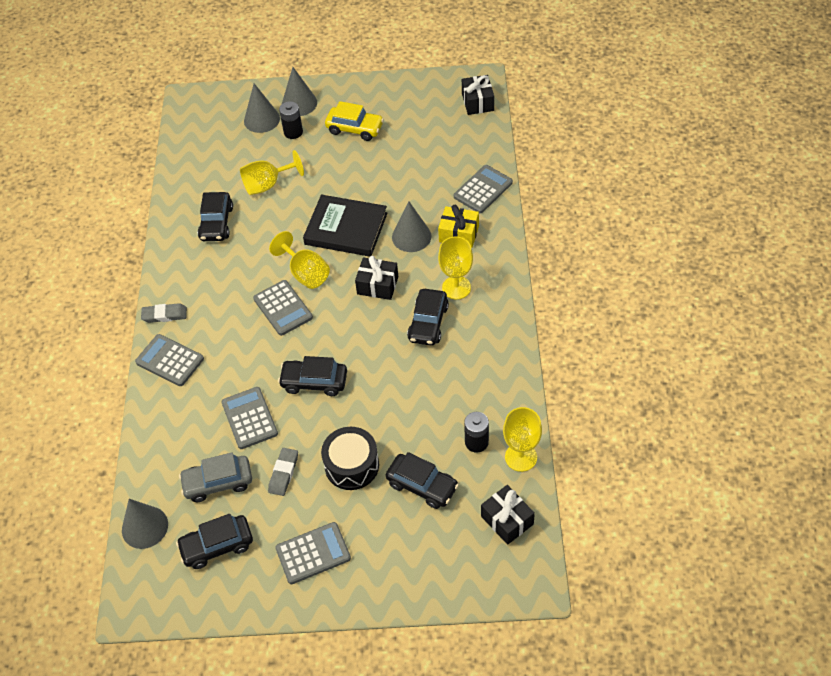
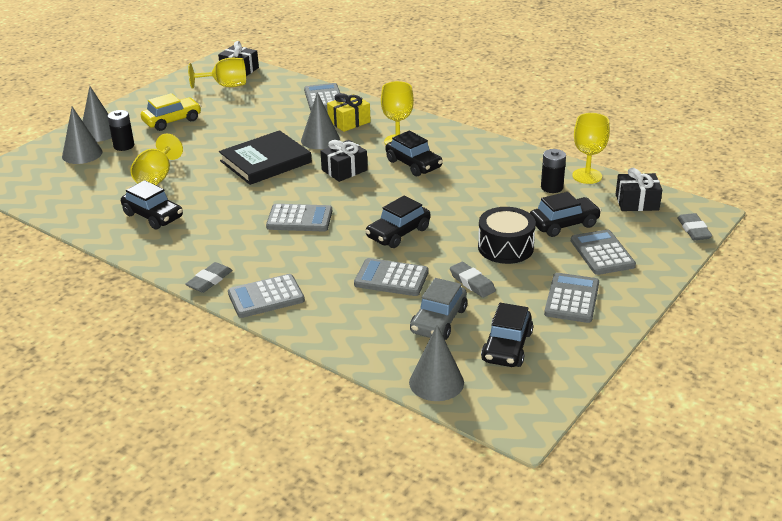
camera: 55 degrees left, 20 degrees down
(305, 273) = (280, 195): yellow goblet -> yellow goblet (225, 86)
(398, 538) = (602, 253): none -> grey calculator
(495, 589) = (693, 230): none -> grey eraser

